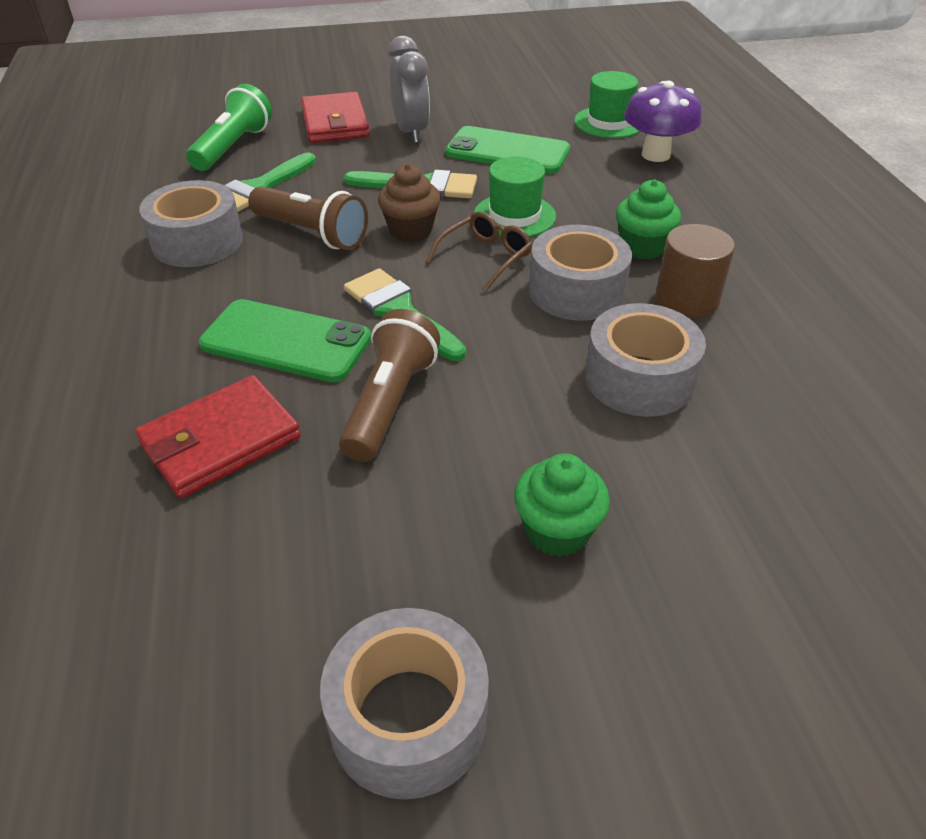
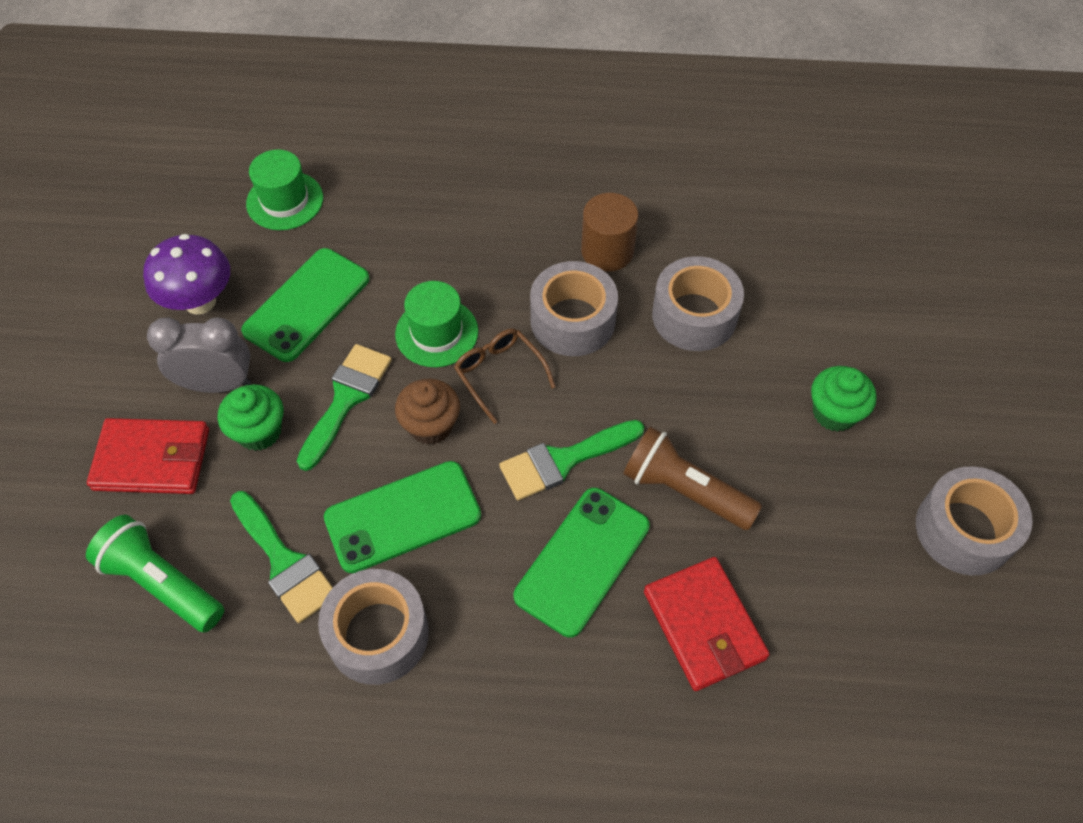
camera: 75 degrees left, 15 degrees up
(312, 233) = (403, 517): brown flashlight -> green phone
(642, 247) = (524, 253): green cupcake -> green cupcake (259, 431)
(655, 155) = (369, 187): purple mushroom -> purple mushroom (200, 301)

